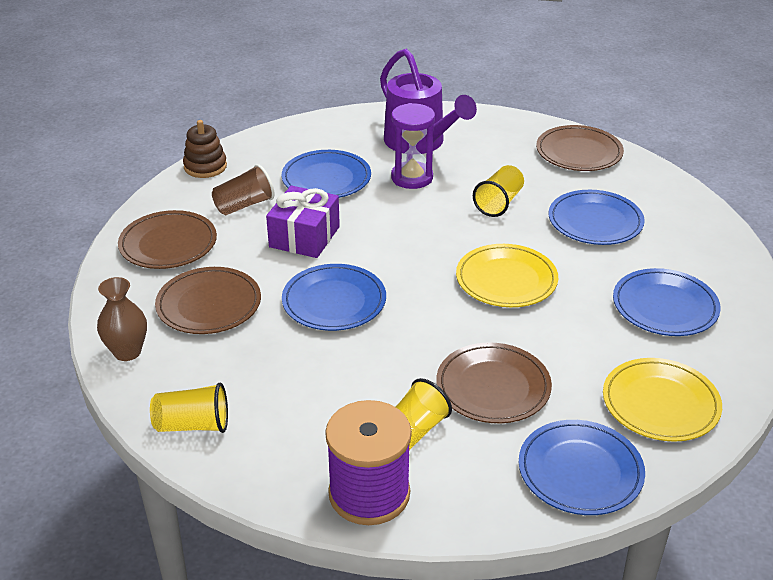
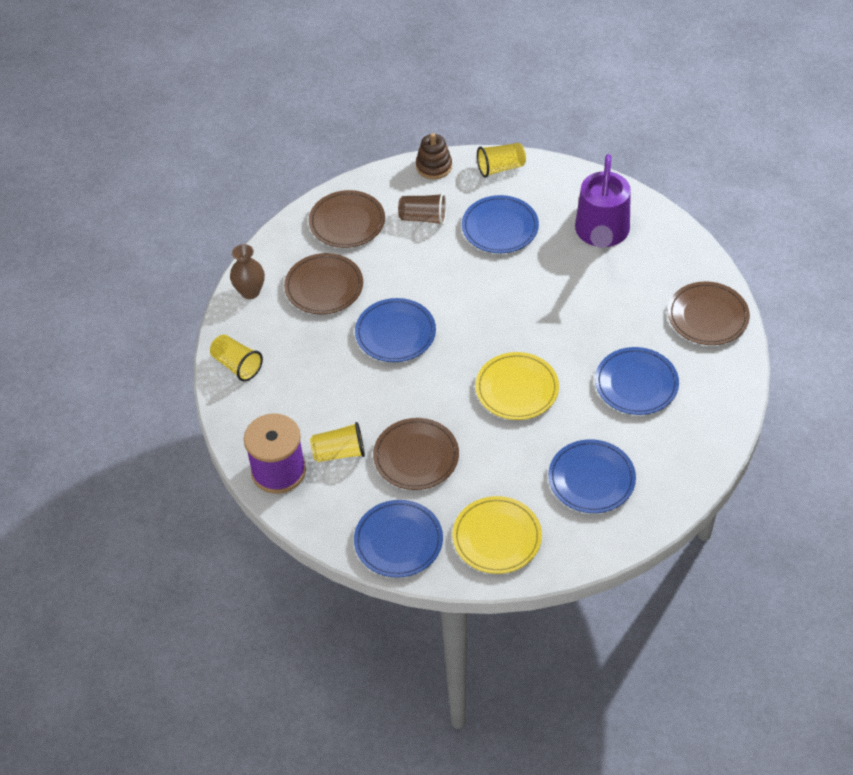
camera: 45 degrees right, 15 degrees up
(304, 237) = (432, 269): purple gift -> none
(412, 178) = (558, 263): purple hourglass -> none
(499, 203) = (590, 324): yellow cup -> yellow cup (500, 168)

